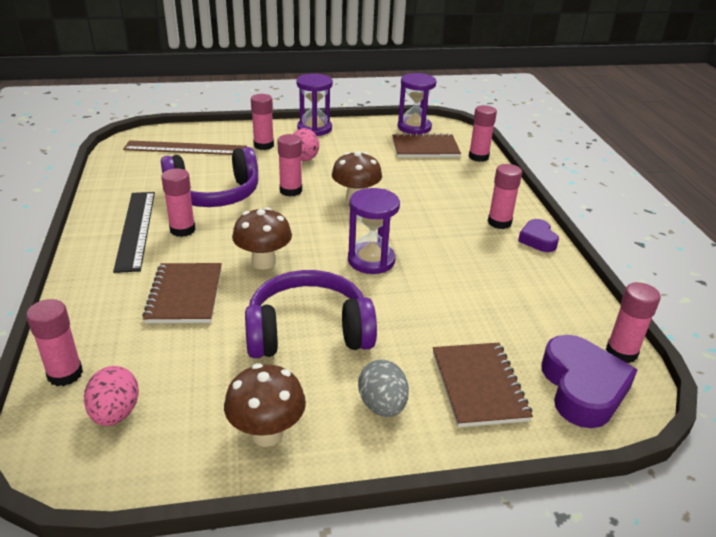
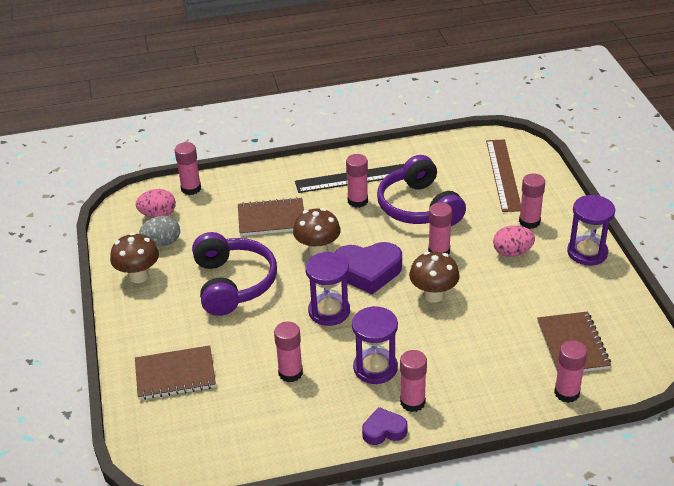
camera: 90 degrees right, 5 degrees up
(382, 405) = (158, 325): grey egg -> grey egg (162, 242)
(414, 127) = (630, 334): purple hourglass -> purple hourglass (375, 368)
(582, 388) = (171, 435): purple heart -> purple heart (368, 271)
(621, 352) = (212, 468): pink glue stick -> pink glue stick (290, 373)

